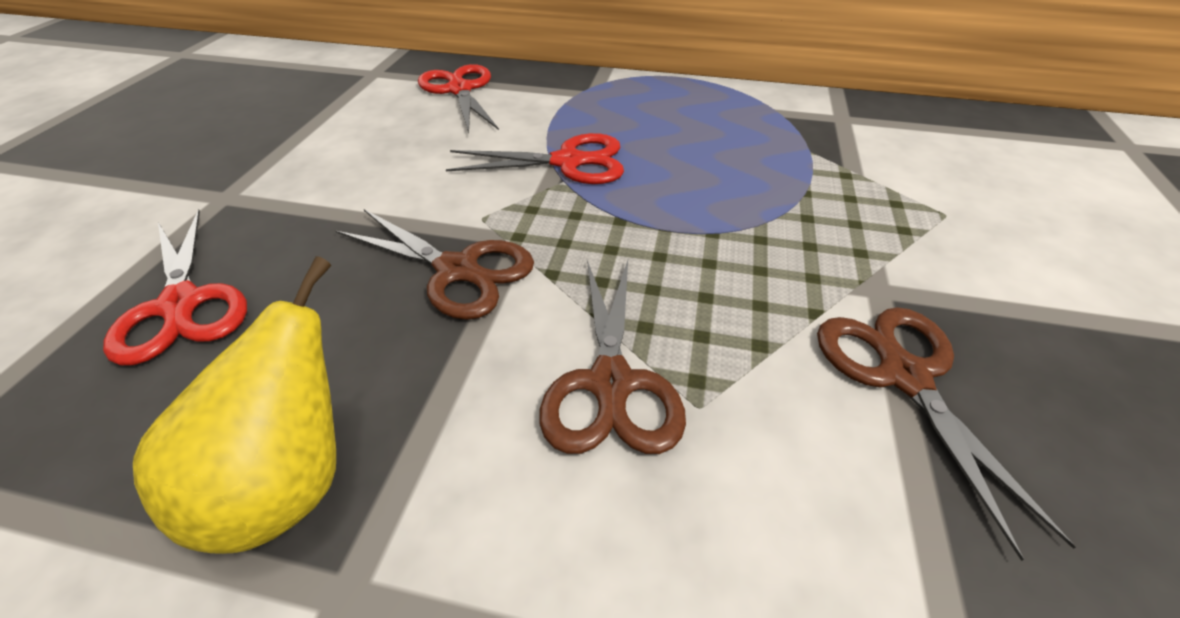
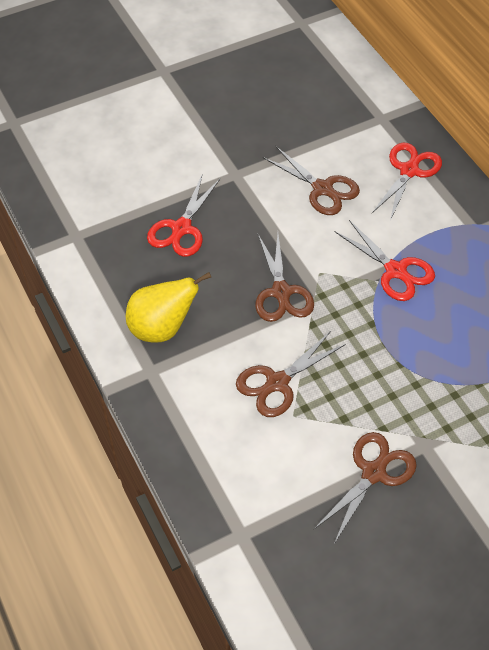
camera: 50 degrees right, 10 degrees up
(376, 147) = (322, 189): none -> brown scissors

